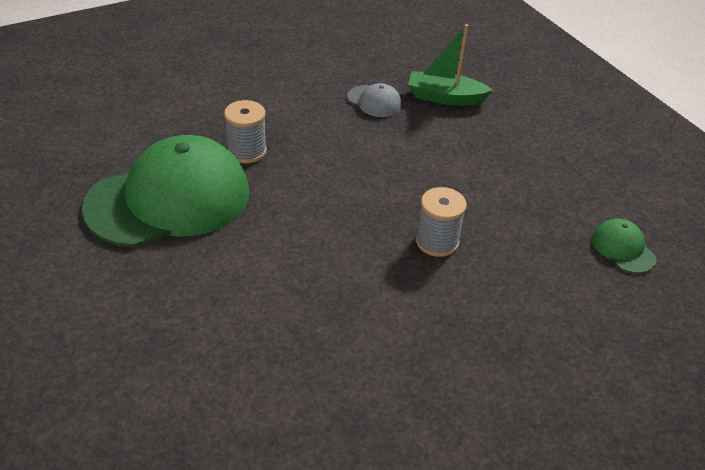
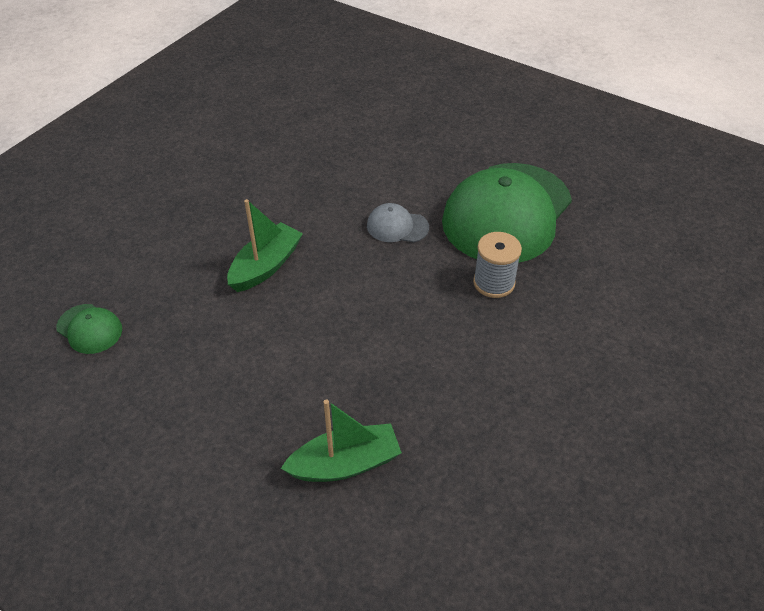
camera: 155 degrees right, 5 degrees up
(374, 101) = (424, 412): grey cap -> grey cap (397, 226)
(437, 241) = (266, 266): grey spool -> green boat

